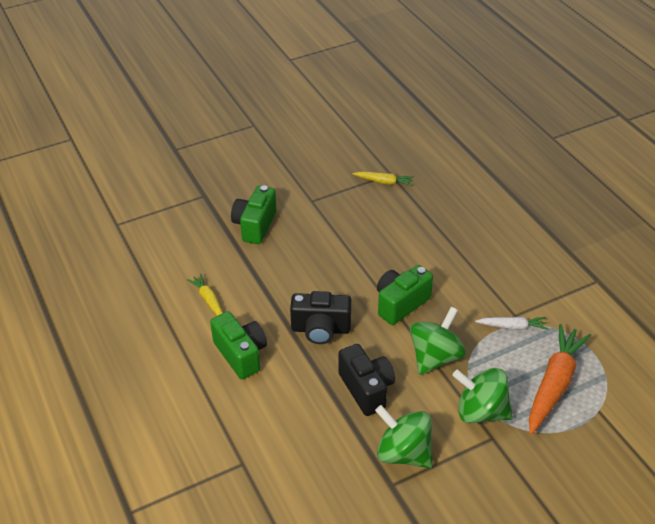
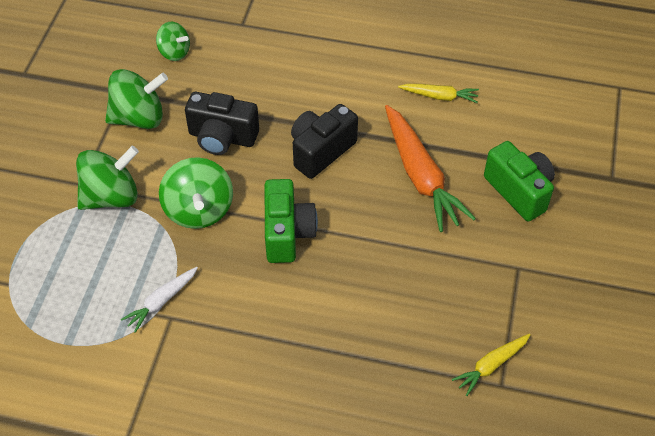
camera: 130 degrees right, 10 degrees up
(241, 354) = (350, 82): green camera -> none
(318, 485) = (174, 52): none -> green spinning top
(554, 383) = (70, 275): orange carrot -> orange carrot (421, 176)

